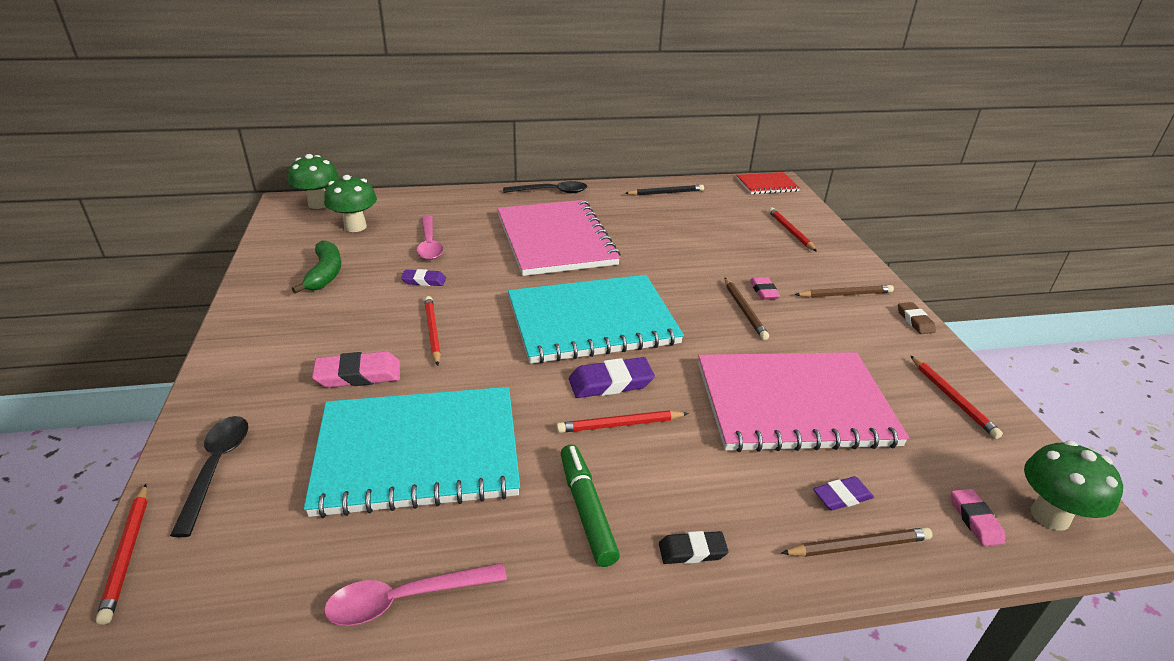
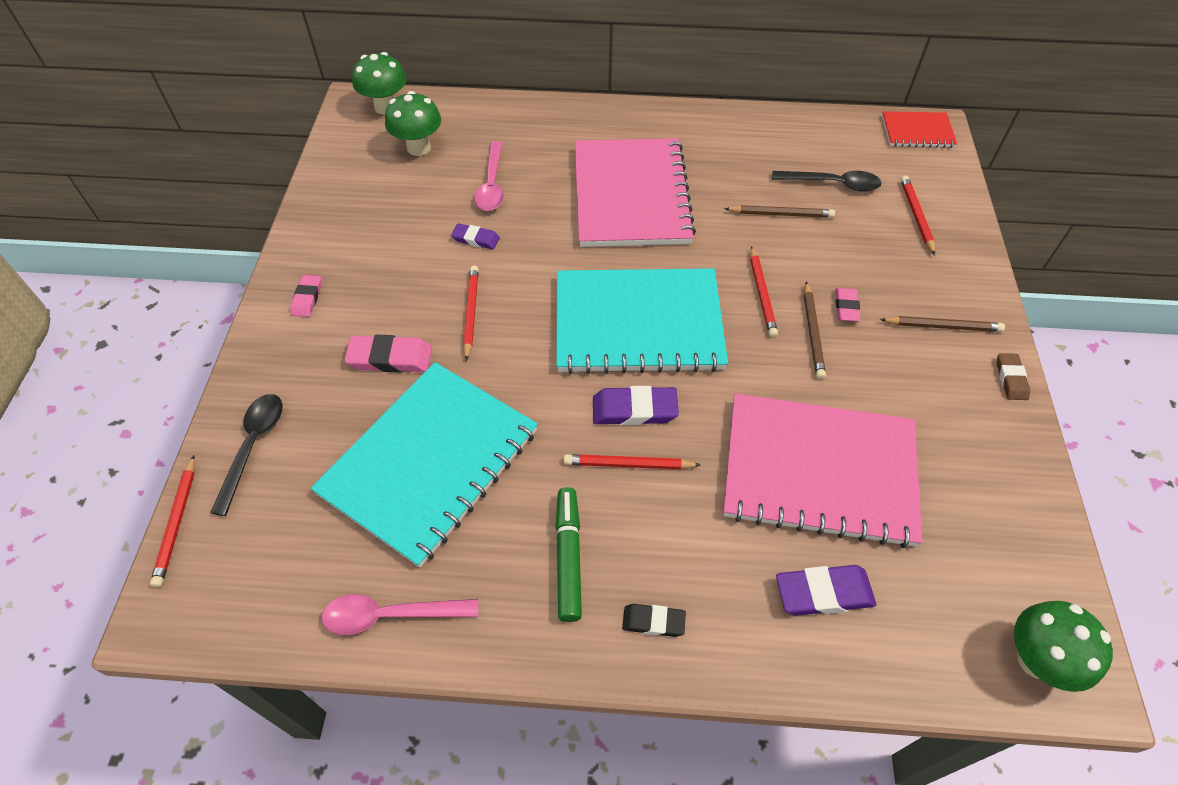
camera: 15 degrees right, 20 degrees up
(325, 274) = (378, 215): green banana -> none
(418, 452) = (429, 462): turquoise notebook -> turquoise notebook turned 60 degrees counterclockwise
(551, 192) = (646, 115): black spoon -> black spoon (833, 184)
(666, 193) = (784, 132): black pencil -> none
(842, 496) = (823, 593): purple eraser -> purple eraser, size x1.61
(859, 546) = (817, 651): brown pencil -> brown pencil (781, 214)
(952, 399) = (1002, 495): red pencil -> red pencil (761, 294)
(975, 520) = (952, 648): pink eraser -> pink eraser (307, 298)

